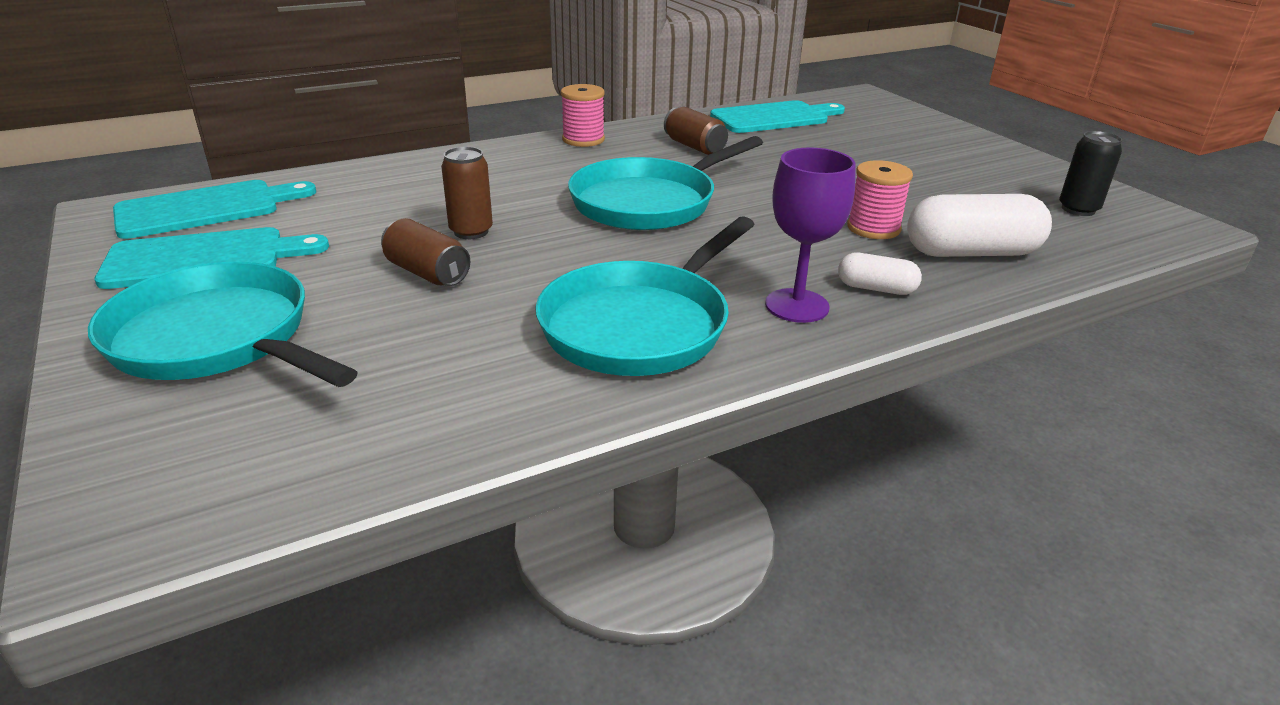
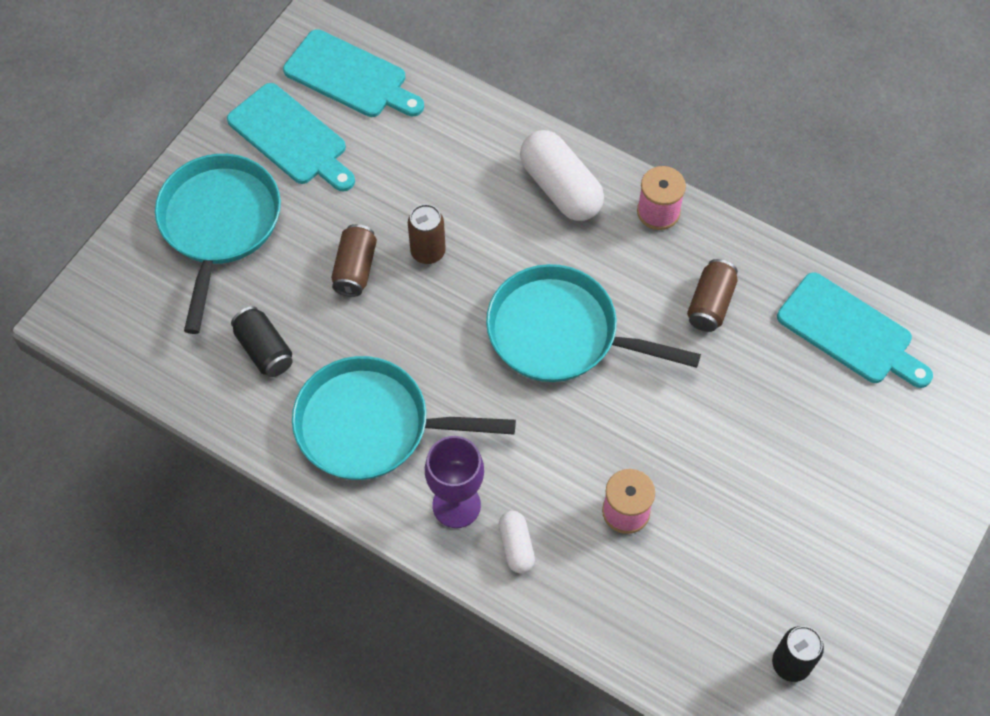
camera: 60 degrees right, 30 degrees up
(442, 364) = (264, 350): none -> black can
(971, 253) = (627, 596): white capsule -> white capsule (560, 188)

